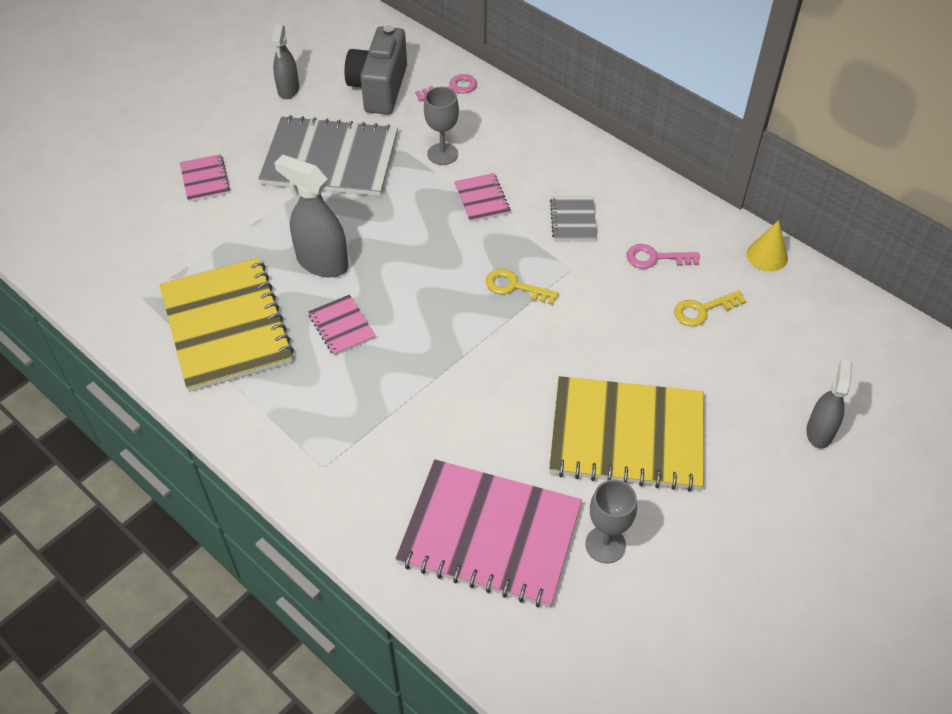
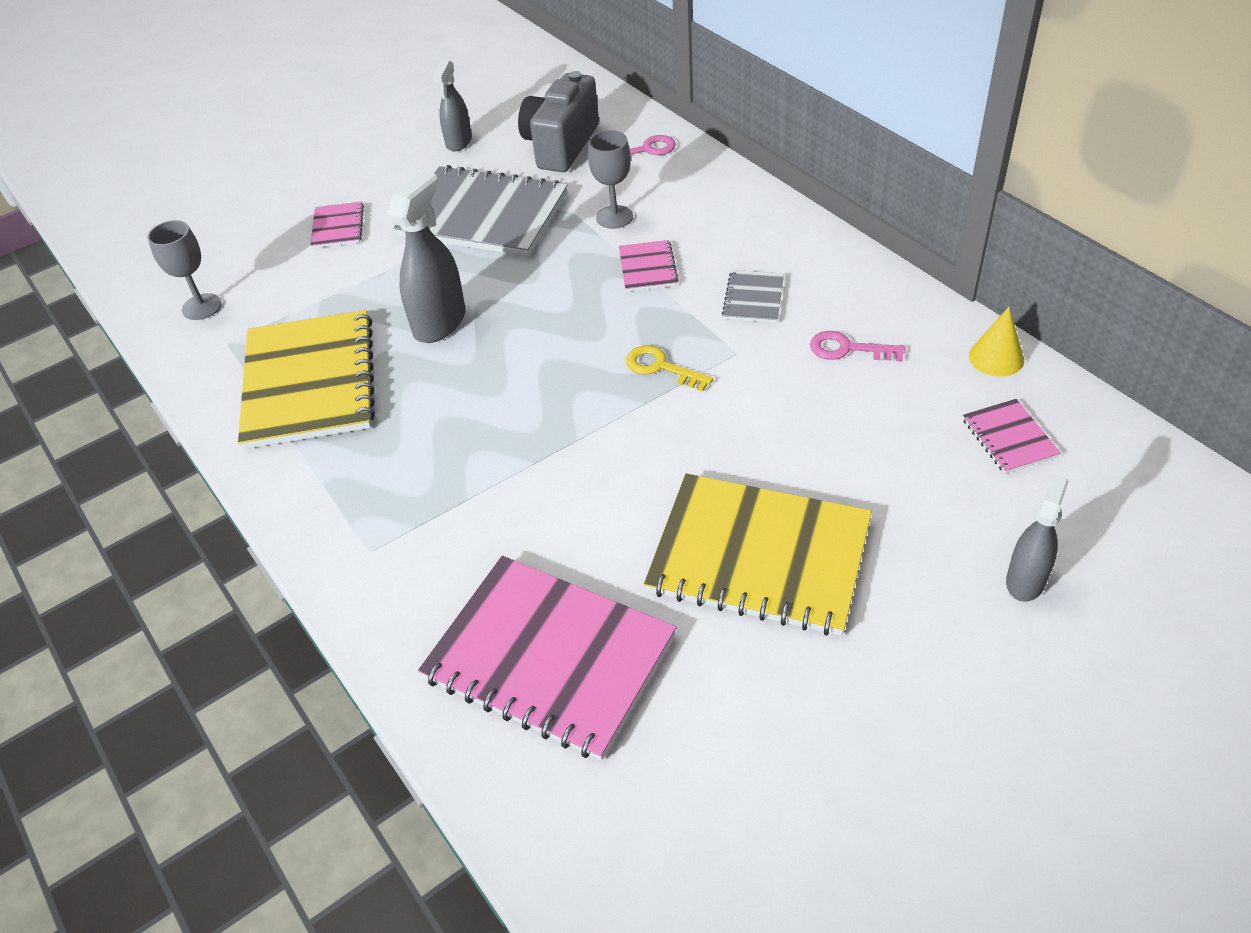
camera: 15 degrees right, 5 degrees down
(322, 262) = (440, 322): grey spray bottle -> grey spray bottle turned 75 degrees clockwise
(342, 326) = (441, 394): pink notebook -> pink notebook (1009, 438)
(605, 544) = (697, 690): grey goblet -> grey goblet (201, 307)
(703, 310) = (896, 414): yellow key -> none

